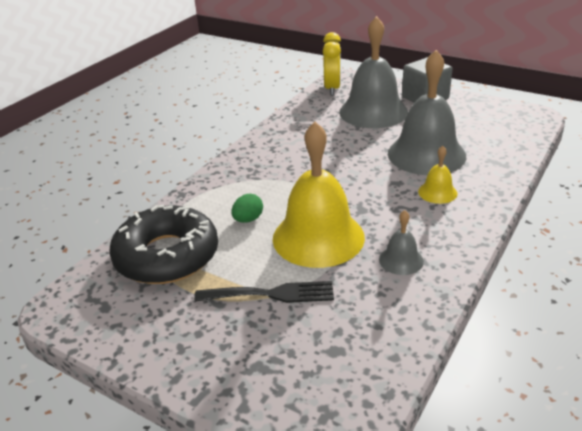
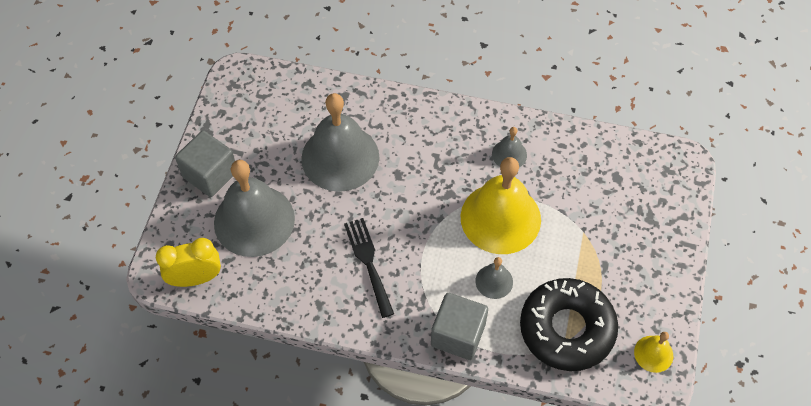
camera: 110 degrees left, 25 degrees up
(209, 190) = (458, 335): none -> grey cube
(248, 219) = (494, 281): green egg -> grey bell
(271, 294) = (580, 232): black fork -> black fork (368, 262)
(437, 192) = (406, 141): yellow bell -> yellow bell (653, 353)

